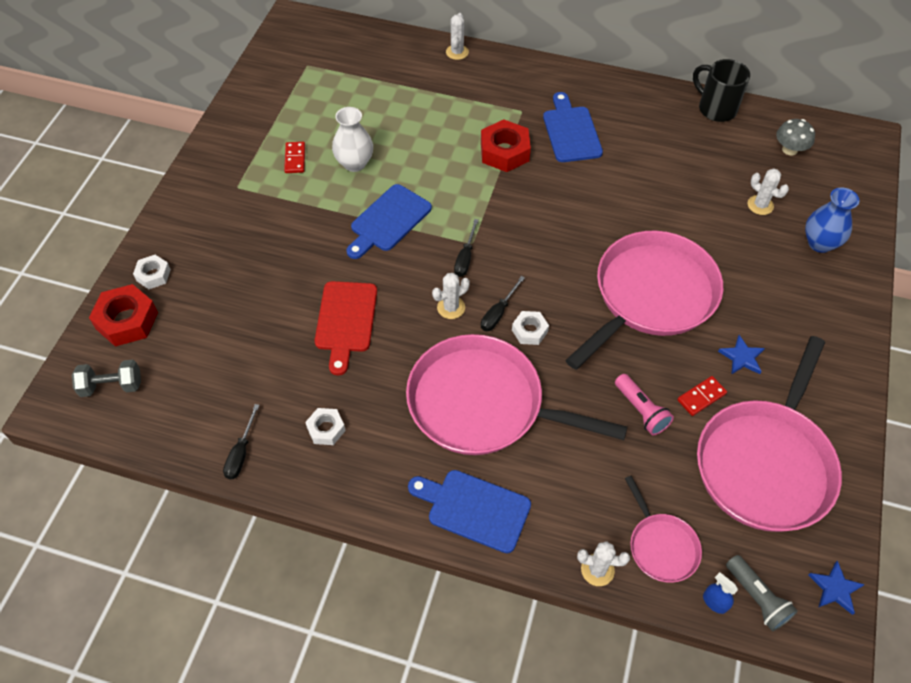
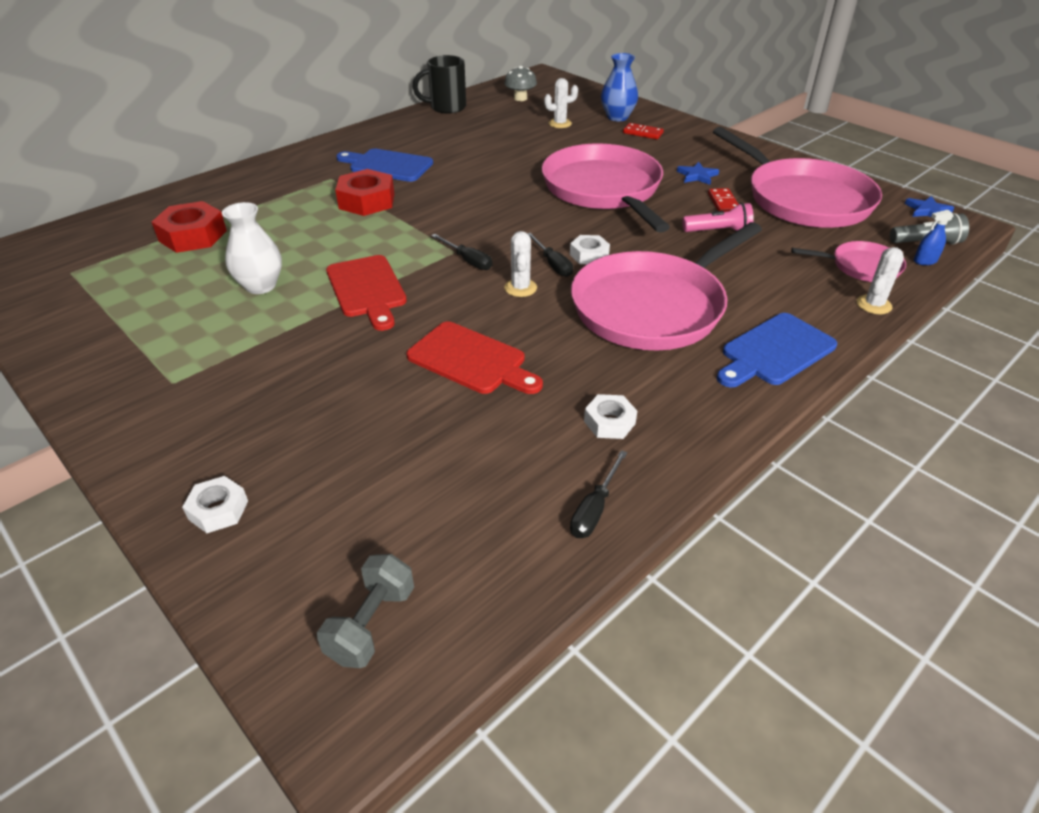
camera: 60 degrees left, 15 degrees down
(127, 320) = (268, 567): red nut -> red nut (193, 236)
(241, 453) = (594, 509): black screwdriver -> black screwdriver turned 75 degrees clockwise
(295, 159) = (195, 323): red domino -> red domino (643, 133)
(388, 221) = (367, 289): blue cutting board -> red cutting board
(457, 52) = (208, 184): white cactus -> none

